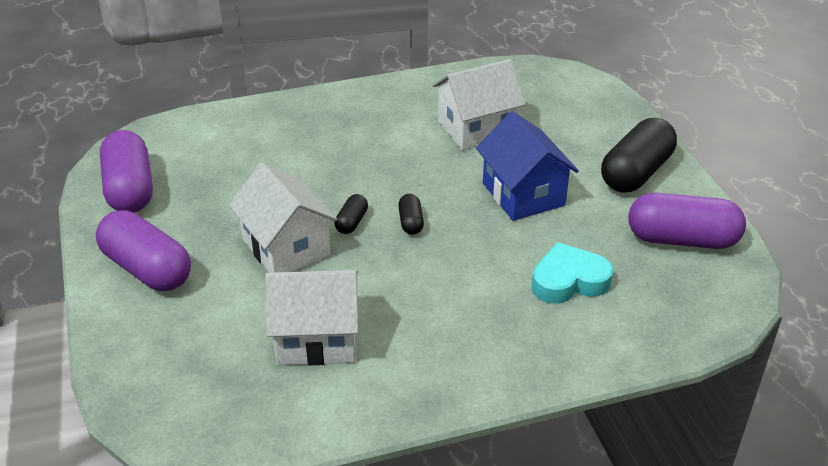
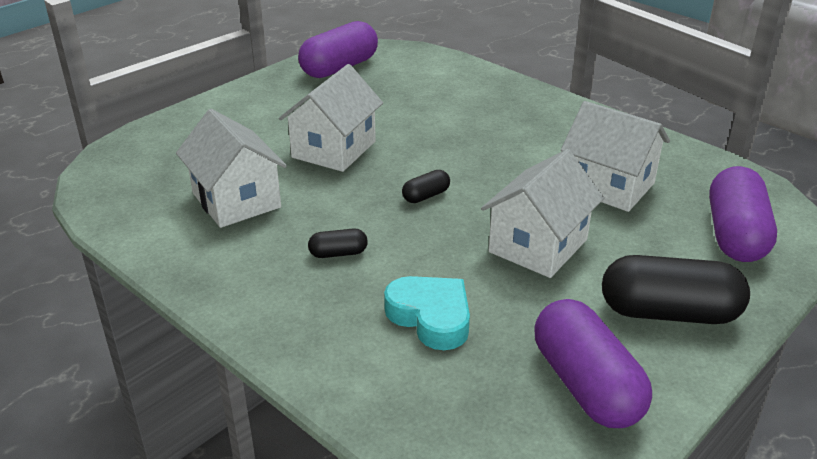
camera: 60 degrees right, 5 degrees down
(147, 269) = (259, 105): purple capsule -> purple capsule (735, 235)
(351, 222) = (395, 167): black capsule -> black capsule (338, 253)
(523, 194) = (538, 246): blue house -> white house

